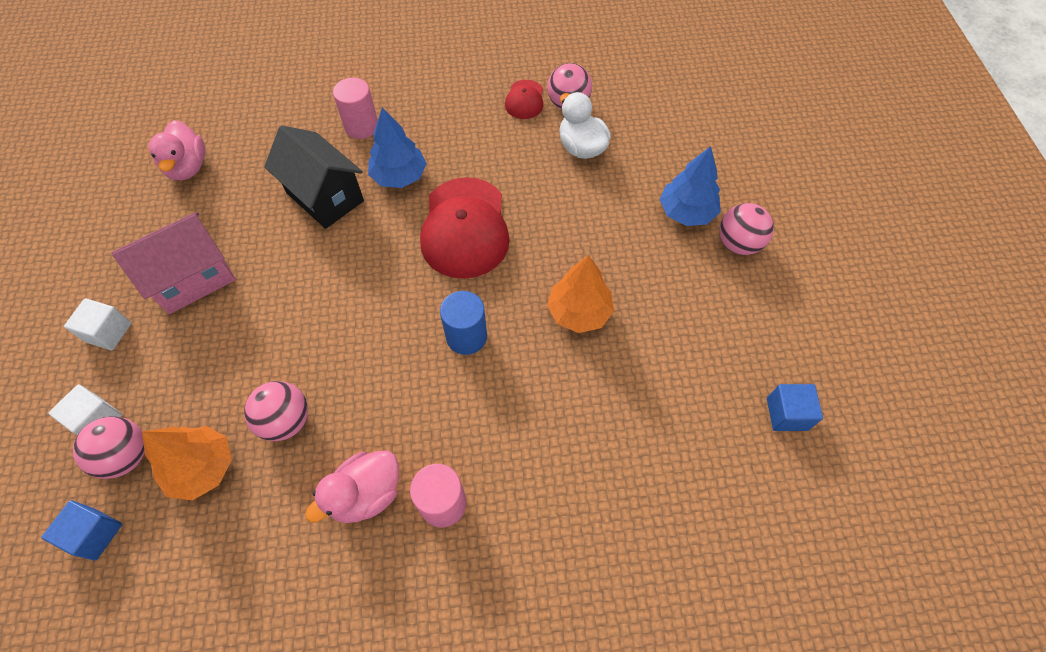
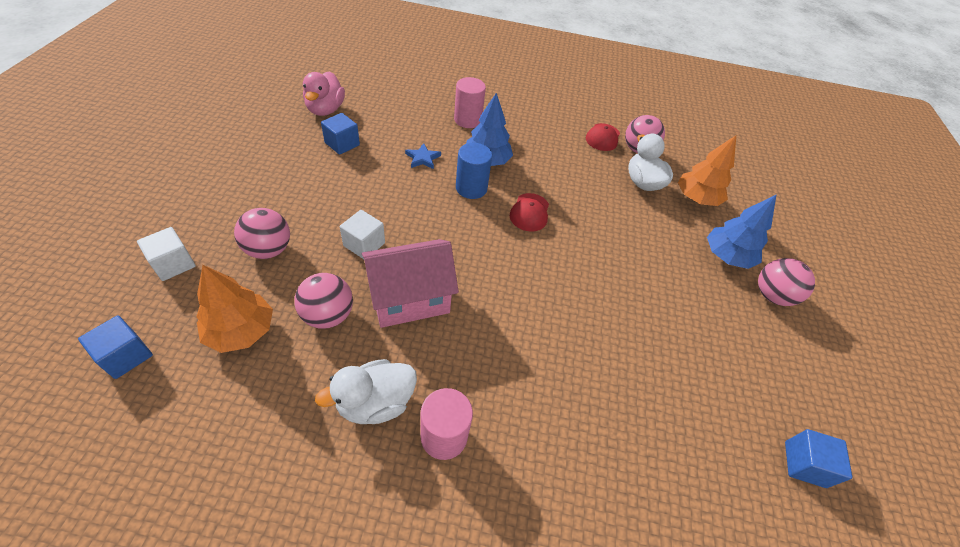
camera: 10 degrees right, 10 degrees down
(108, 332) = (214, 202): white cube -> white cube (364, 244)
(127, 456) = (183, 300): pink ball -> pink ball (269, 249)
(193, 278) = (297, 184): pink house -> pink house (410, 299)
(225, 208) = (342, 144): none -> blue cube
(325, 197) = (422, 158): black house -> blue star
(366, 494) = (375, 402): pink duck -> white duck
(465, 228) = (529, 212): red cap -> red cap, size x0.49
(466, 337) = (507, 296): blue cylinder -> blue cylinder (471, 188)
(579, 312) = (614, 307): orange tree -> orange tree (696, 198)

